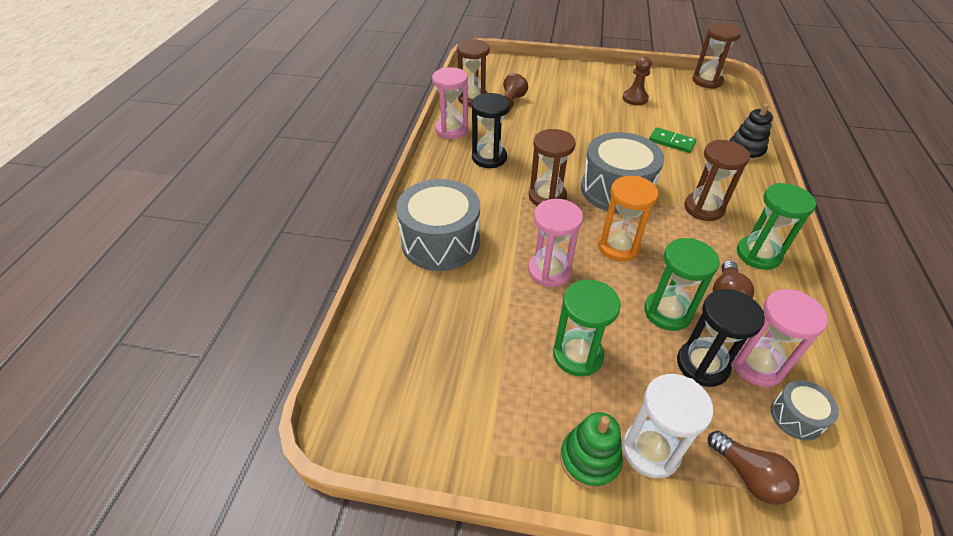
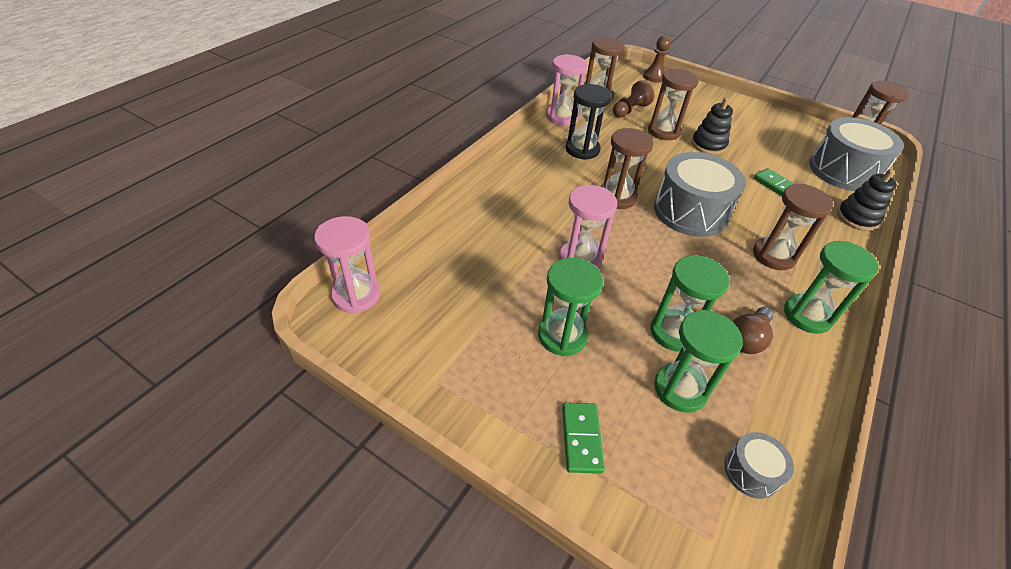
camera: 20 degrees right, 0 degrees up
(440, 242) = (496, 204): grey drum -> grey drum (843, 171)
(550, 117) = (663, 131): none -> brown hourglass
(589, 459) = (519, 422): green stacking toy -> none
(595, 119) = (708, 145): none -> black stacking toy
(618, 246) = (660, 261): orange hourglass -> none
(635, 98) = (763, 138): brown pawn -> brown pawn (654, 77)
(650, 450) = (581, 438): white hourglass -> green domino
(702, 365) = (680, 389): black hourglass -> green hourglass
(749, 476) = (665, 500): brown light bulb -> none
(757, 365) = (738, 411): pink hourglass -> pink hourglass (356, 295)

